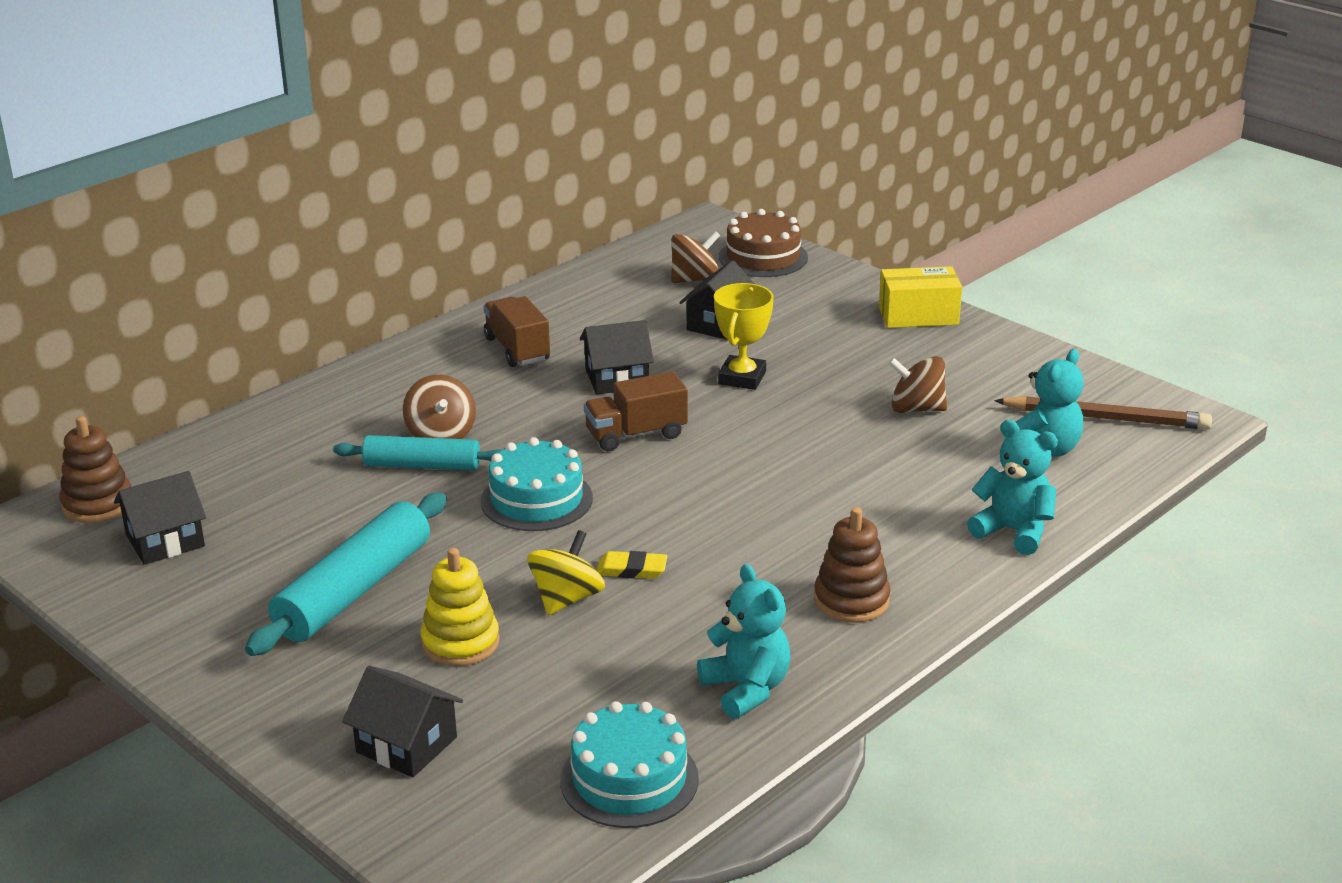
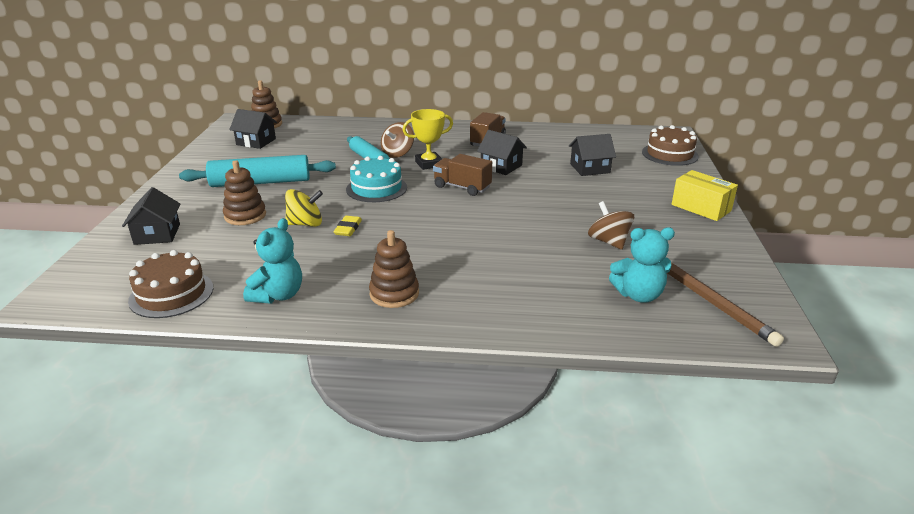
camera: 50 degrees right, 0 degrees up
(460, 642) = (245, 216): yellow stacking toy -> brown stacking toy
(629, 779) = (171, 294): turquoise cake -> brown cake
(631, 569) = (348, 228): yellow eraser -> yellow eraser turned 45 degrees clockwise
(695, 279) = (617, 149): brown spinning top -> none
(742, 378) = (553, 190): yellow trophy -> yellow trophy (429, 164)
(1013, 531) = (535, 318): turquoise teddy bear -> none

